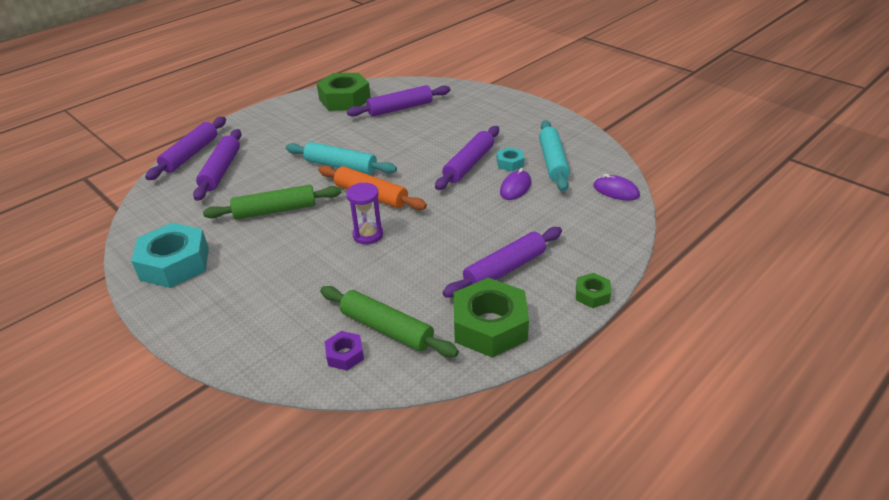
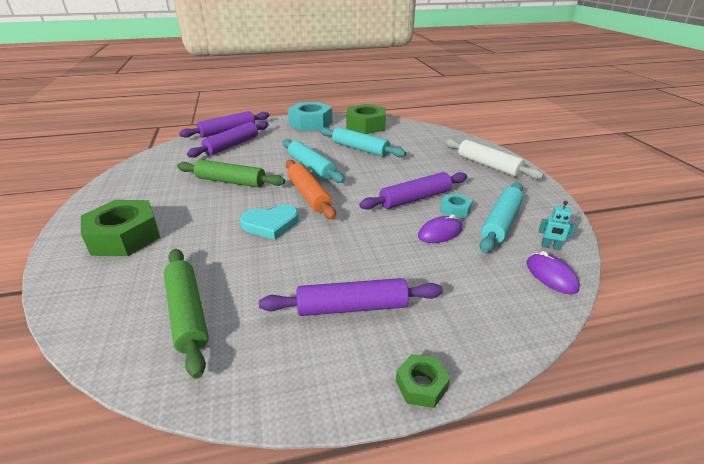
camera: 30 degrees right, 5 degrees down
(175, 263) = (127, 193): turquoise nut -> turquoise nut (310, 123)
(345, 355) = (129, 320): purple nut -> none
(368, 129) = (360, 149): none -> turquoise rolling pin
(368, 235) = (270, 224): purple hourglass -> turquoise heart
(400, 108) = (401, 142): purple rolling pin -> none
(489, 326) = (275, 361): green nut -> green nut (125, 236)
(501, 109) = (488, 165): none -> white rolling pin
(600, 169) = (550, 247): none -> turquoise robot

